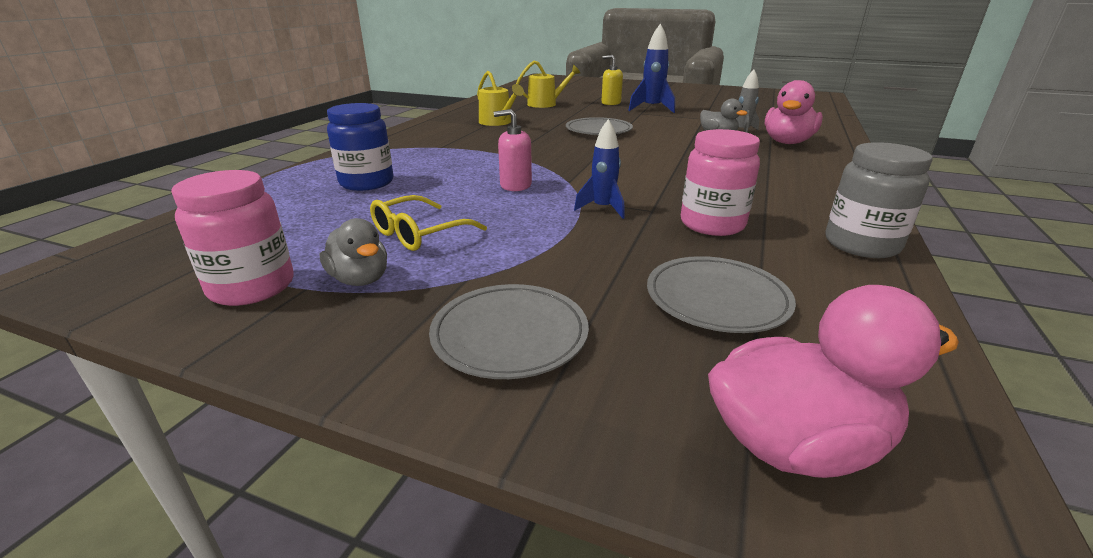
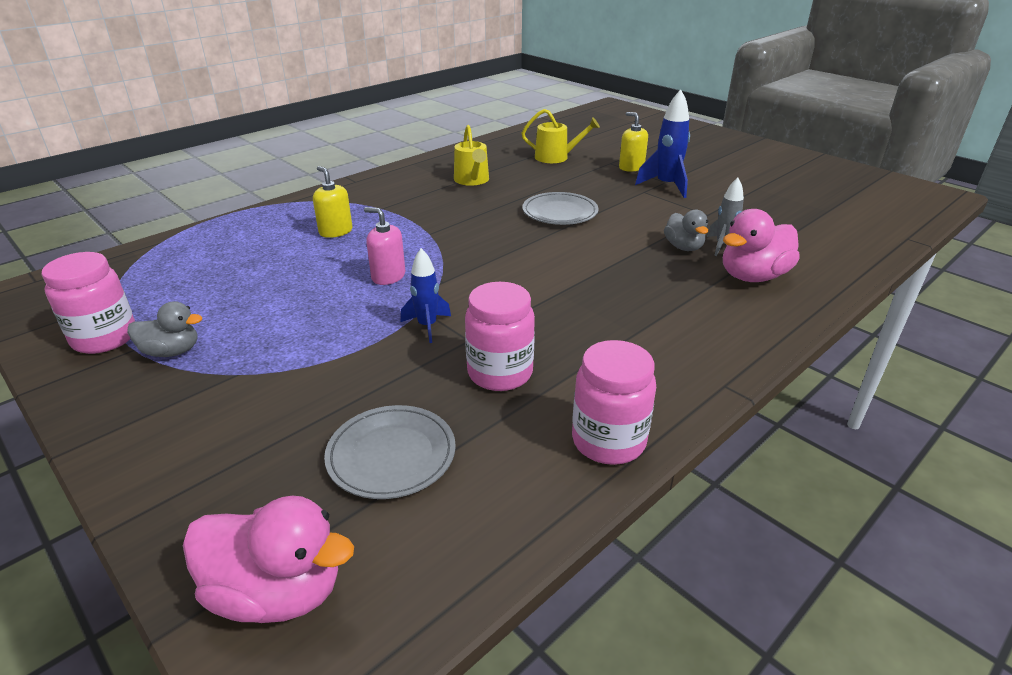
camera: 25 degrees right, 5 degrees up
(360, 279) = (171, 351): grey duck -> grey duck turned 75 degrees counterclockwise
(367, 183) = (275, 244): blue jar -> none
(418, 166) = (335, 231): none -> yellow soap dispenser
(420, 233) = (255, 315): yellow glasses -> none
(510, 335) = (210, 435): grey plate -> none
(861, 245) = (608, 441): grey jar -> pink jar

